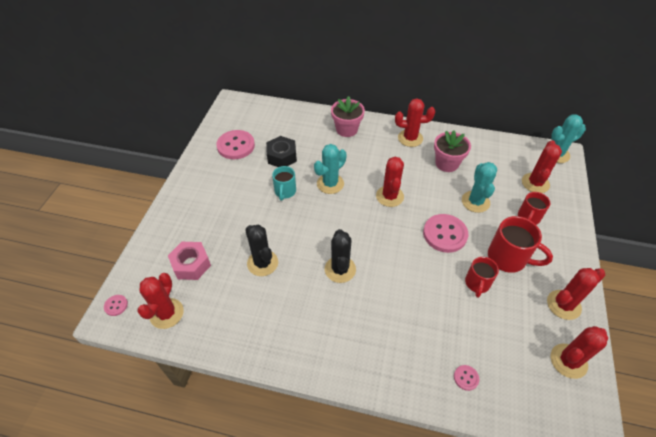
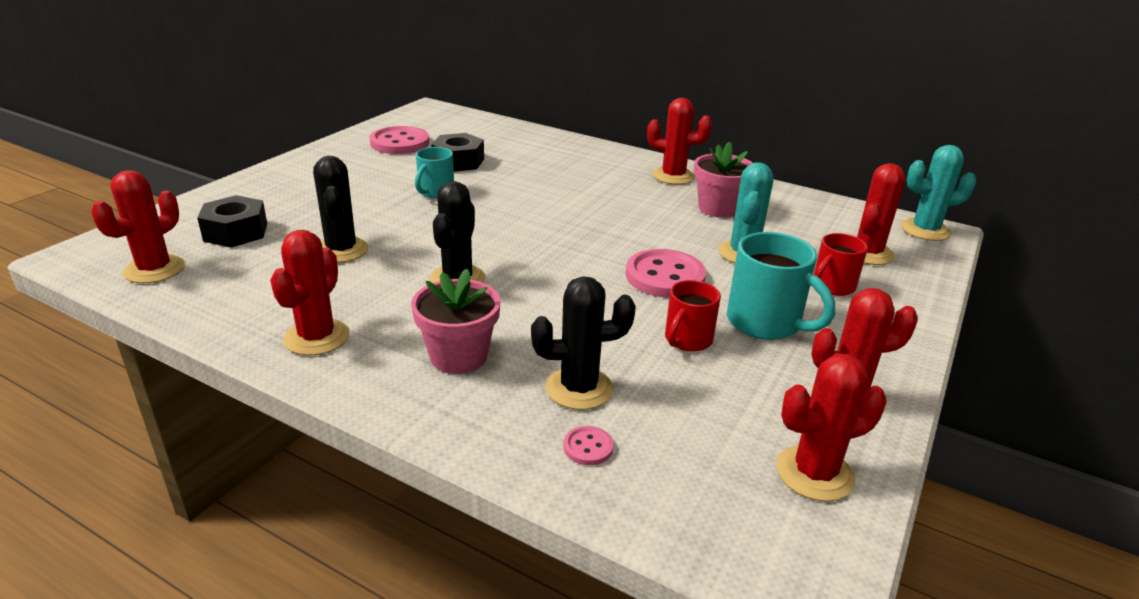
camera: 15 degrees right, 20 degrees down
(116, 305) = (93, 248): pink button -> none
(191, 264) = (236, 232): pink nut -> black nut
(330, 184) = (511, 196): turquoise cactus -> none
(346, 129) = (577, 154): pink flower pot -> pink flower pot (458, 356)
(389, 196) = (597, 223): red cactus -> red cactus (317, 337)
(443, 337) = (579, 388): none -> black cactus
(508, 258) = (765, 323): red mug -> turquoise mug

